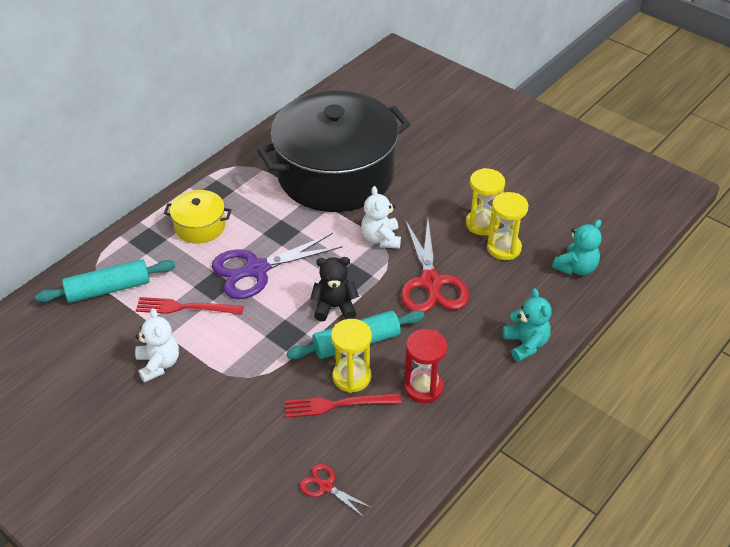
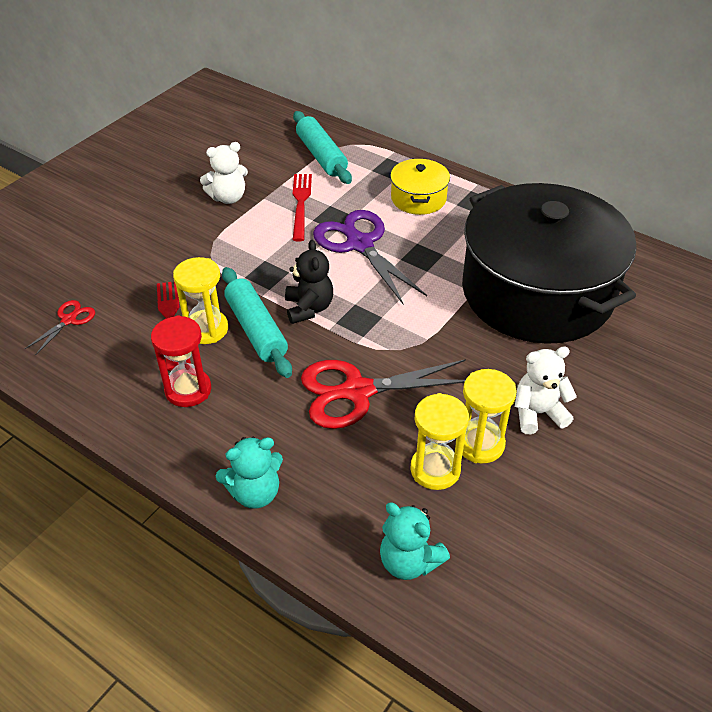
camera: 85 degrees right, 0 degrees up
(381, 239) = (428, 340): white teddy bear -> white teddy bear (538, 413)

